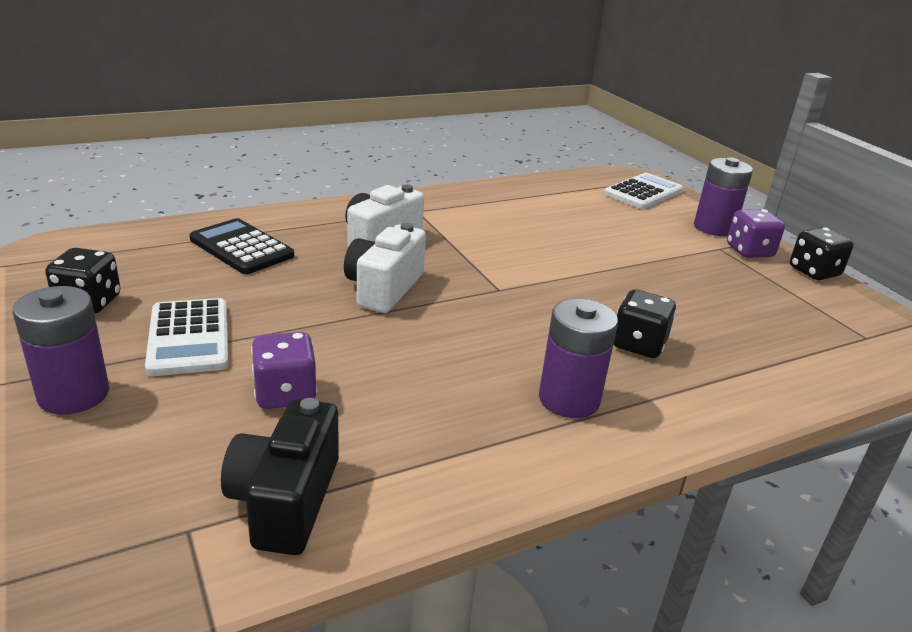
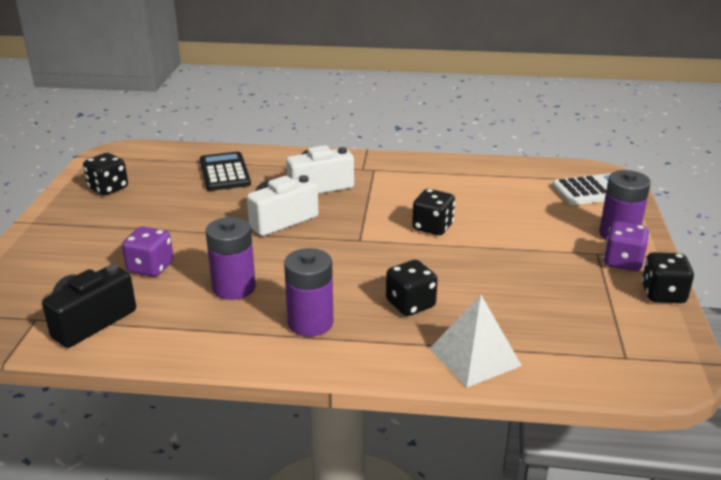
camera: 35 degrees right, 0 degrees up
(74, 394) = (53, 237): purple battery -> purple battery (234, 288)
(189, 338) = (136, 222): white calculator -> none
(554, 258) = (432, 227): none -> black dice
(763, 380) = (474, 357): none -> white pyramid

